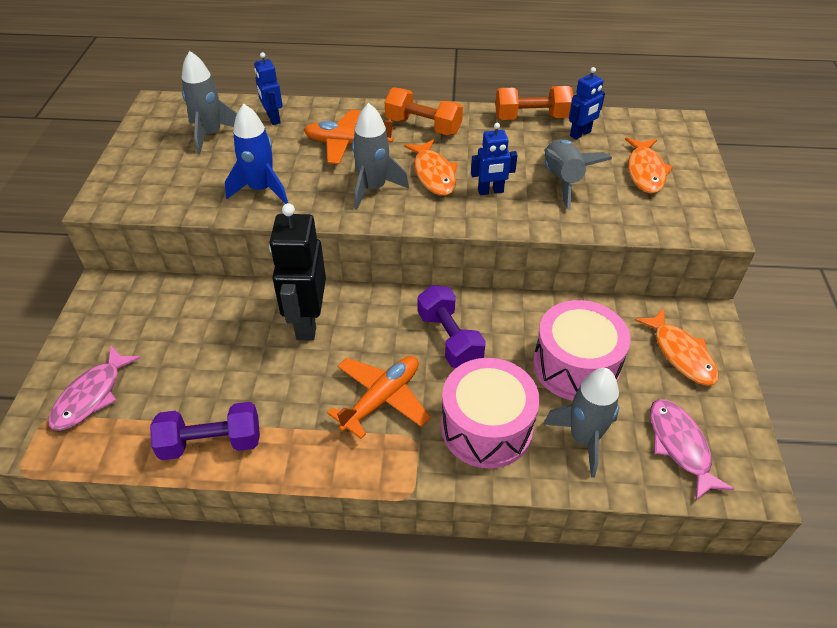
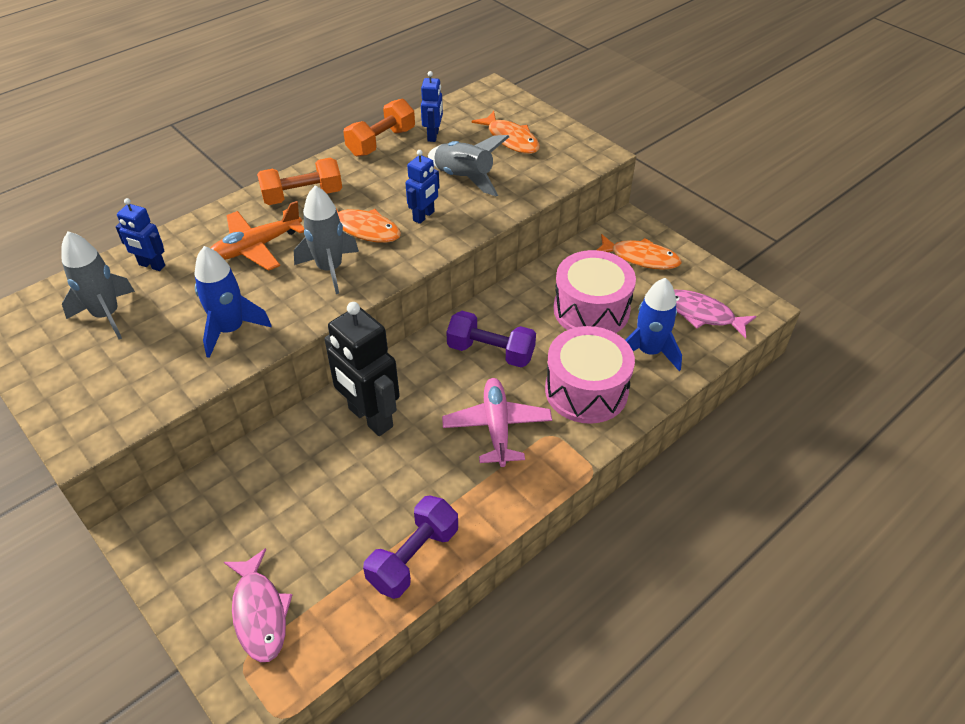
camera: 45 degrees left, 0 degrees up
(381, 399) = (497, 427): orange plane -> pink plane
(583, 439) = (649, 352): grey rocket -> blue rocket

